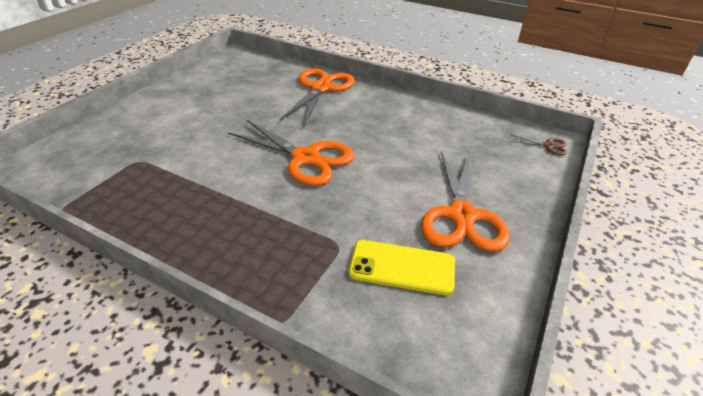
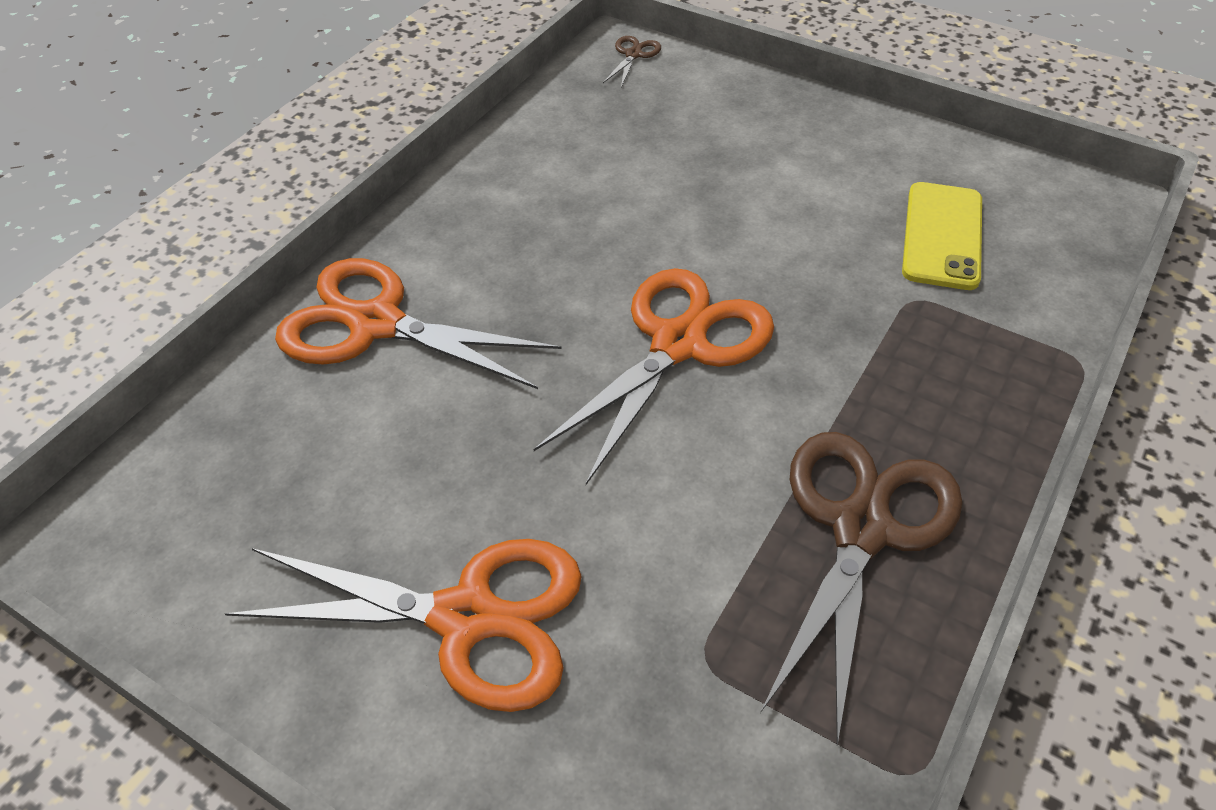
camera: 85 degrees left, 10 degrees up
(182, 207) = (861, 528): none -> brown scissors
(462, 216) = (821, 167): orange scissors -> orange scissors (466, 617)

